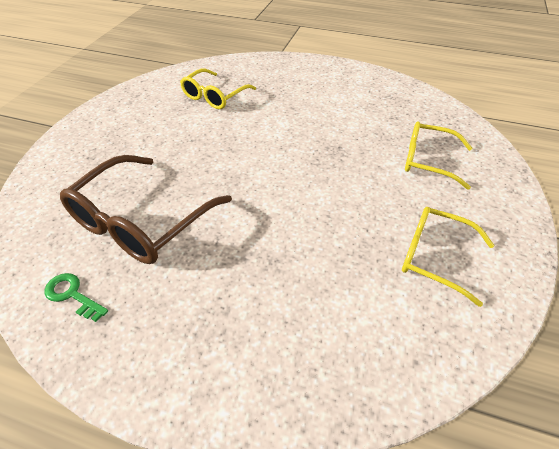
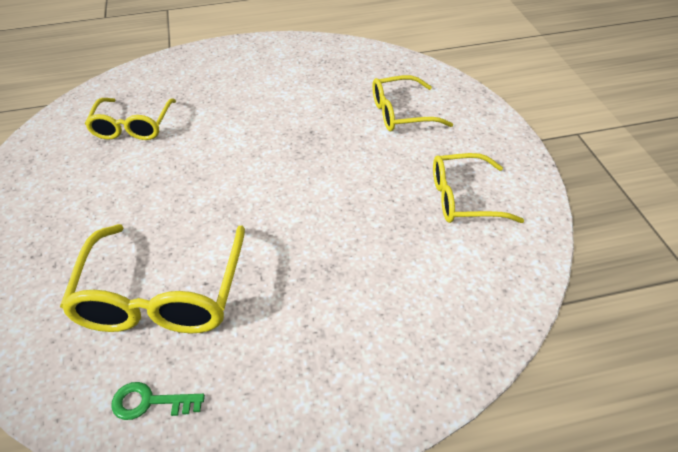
camera: 30 degrees left, 0 degrees up
(140, 221) = (162, 295): brown glasses -> yellow glasses

